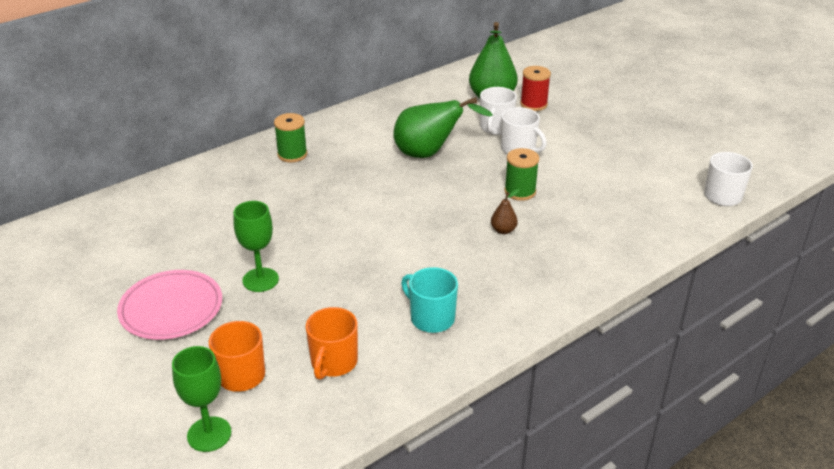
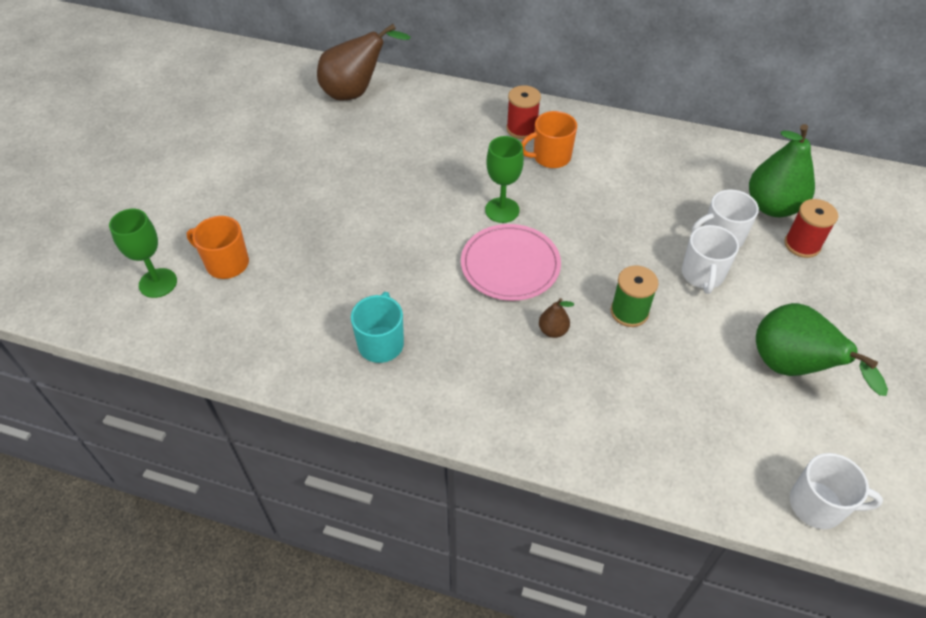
camera: 55 degrees right, 15 degrees up
(127, 214) = (356, 92): none -> brown pear
(171, 308) = (271, 181): pink plate -> pink plate (510, 265)
(260, 280) = (342, 209): green goblet -> green goblet (502, 210)
(292, 154) = (522, 129): green spool -> red spool
(333, 362) = (279, 309): orange mug -> orange mug (550, 157)
(429, 154) = (620, 213): green pear -> green pear (792, 369)

